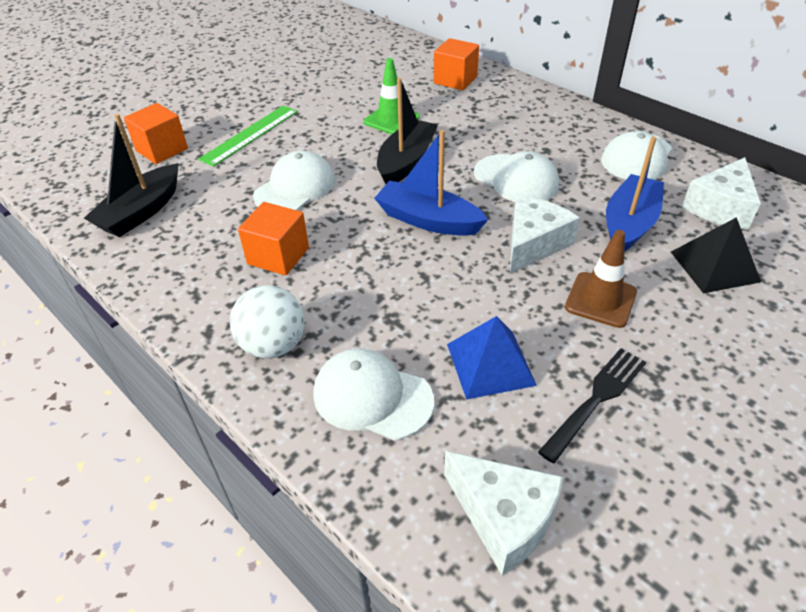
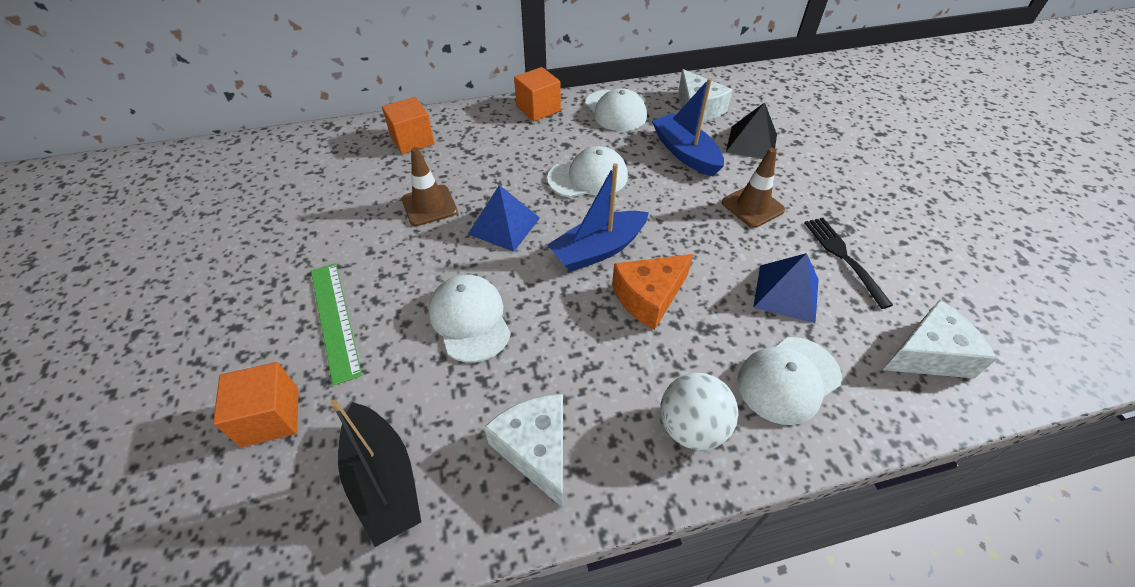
camera: 60 degrees left, 5 degrees up
(278, 256) = (567, 375): orange cube -> orange cube (538, 109)
(391, 120) = (429, 205): green traffic cone -> brown traffic cone
(398, 270) = (649, 297): none -> orange cheese
(406, 162) = (504, 226): black boat -> blue pyramid
(533, 244) = (672, 207): white cheese -> white cheese (536, 449)

